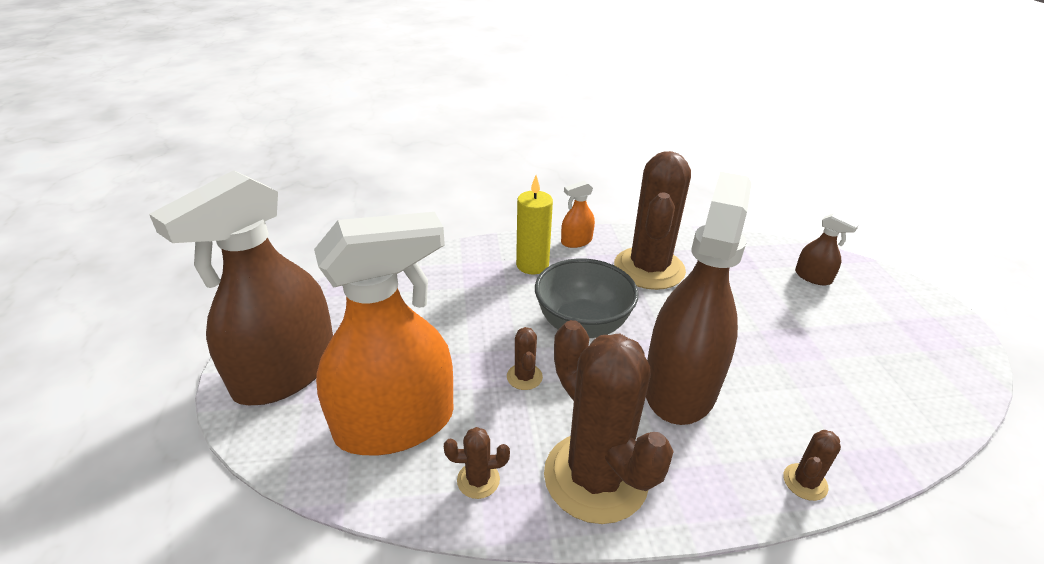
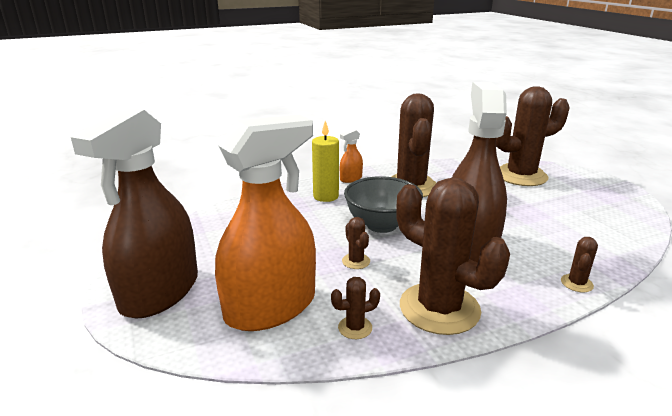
camera: 15 degrees left, 10 degrees down
(813, 277) = (520, 176): brown spray bottle -> brown cactus

